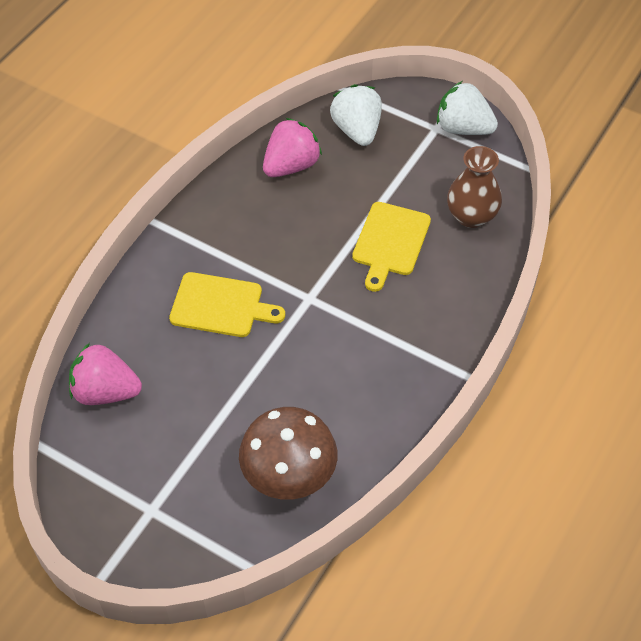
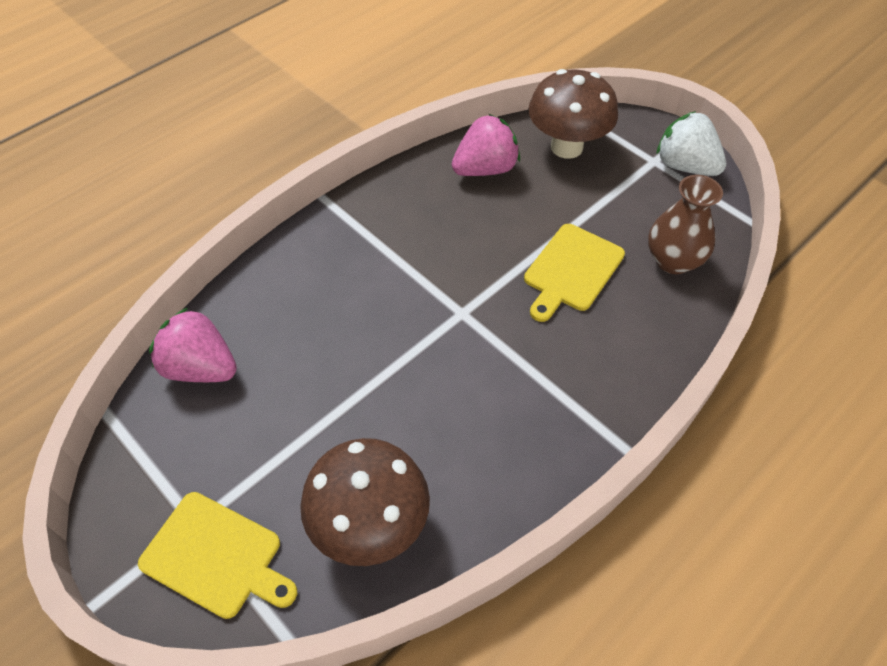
camera: 15 degrees right, 0 degrees up
(221, 306) = (361, 300): yellow cutting board -> yellow cutting board (216, 556)
(357, 130) = (566, 147): white strawberry -> brown mushroom

